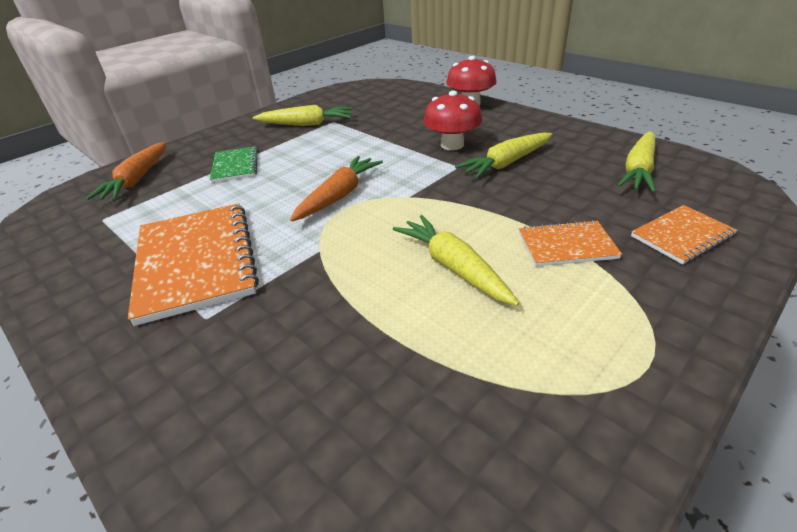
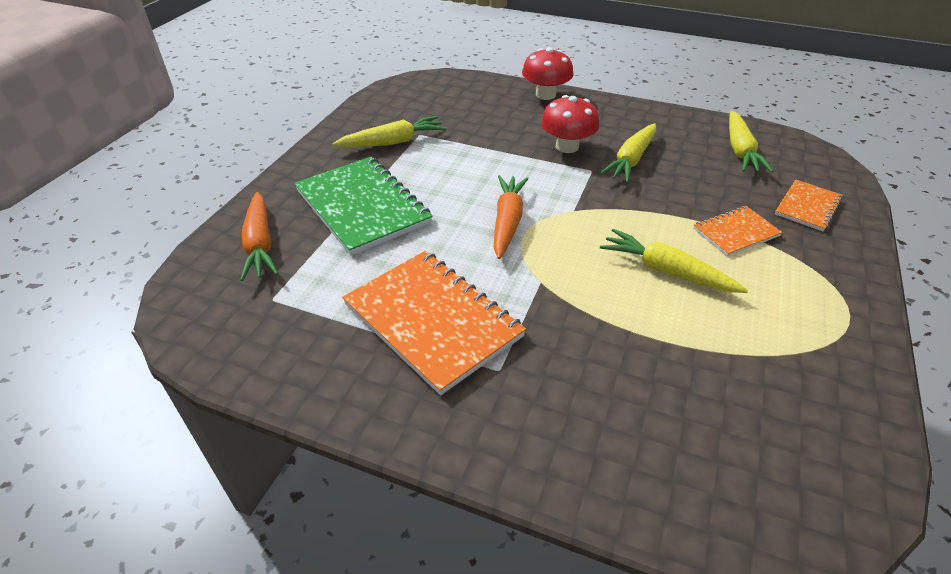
camera: 25 degrees left, 5 degrees up
(235, 166) = (362, 207): green notebook -> green notebook, size x1.89

